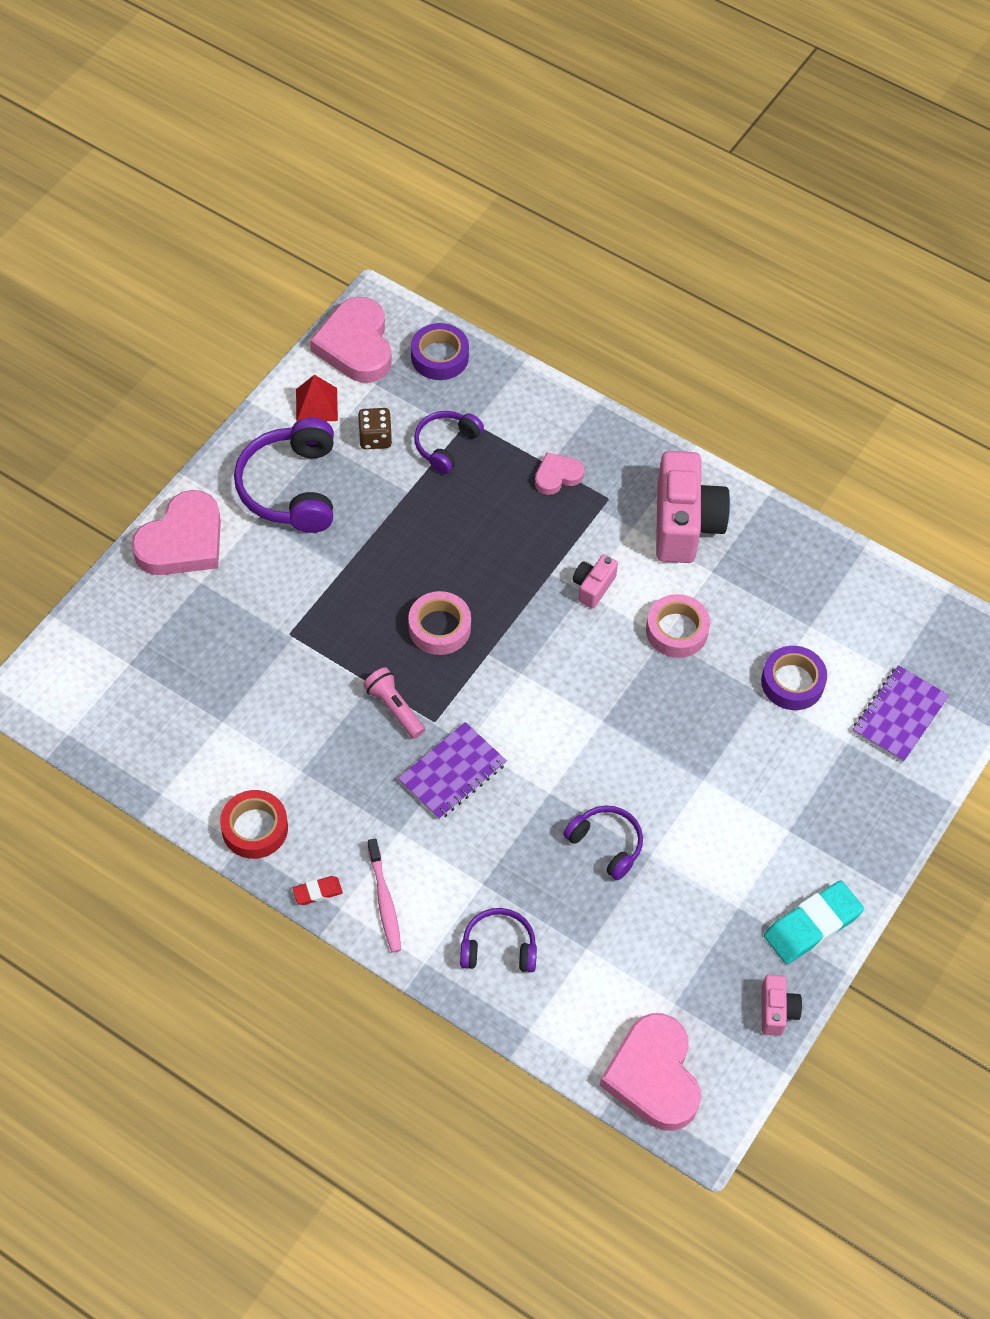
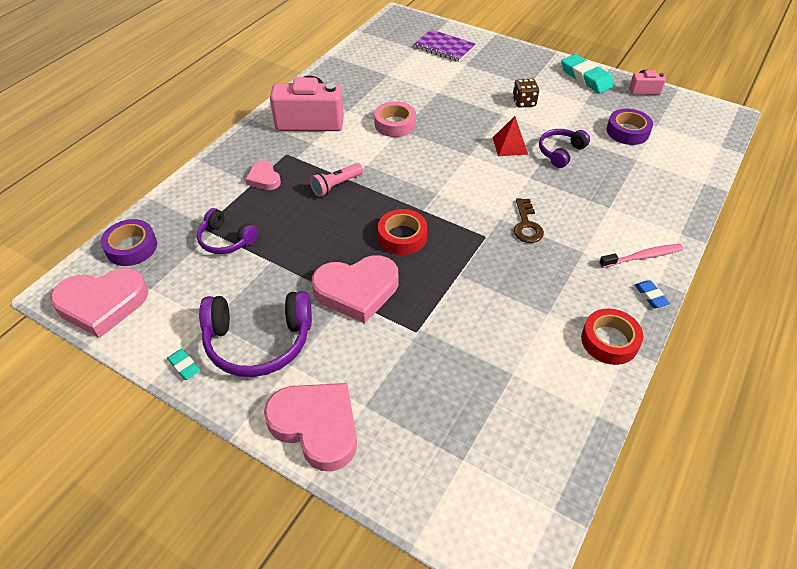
camera: 90 degrees left, 10 degrees down
(267, 427) = (184, 366): none -> turquoise eraser
(316, 405) = (165, 329): red pyramid -> red pyramid (510, 145)
(317, 892) = (650, 296): red eraser -> blue eraser
(375, 438) = (211, 285): brown dice -> brown dice (524, 102)
(394, 708) = (478, 259): pink flashlight -> pink flashlight (336, 186)
(439, 628) = (402, 237): pink tape -> red tape
(452, 772) = (526, 225): purple notebook -> brown key
(498, 948) = (654, 198): purple headphones -> none
(593, 587) = (362, 160): pink camera -> none
(653, 1076) = (707, 133): pink heart -> pink heart (357, 290)
(792, 682) = (428, 81): purple tape -> purple tape (627, 131)

